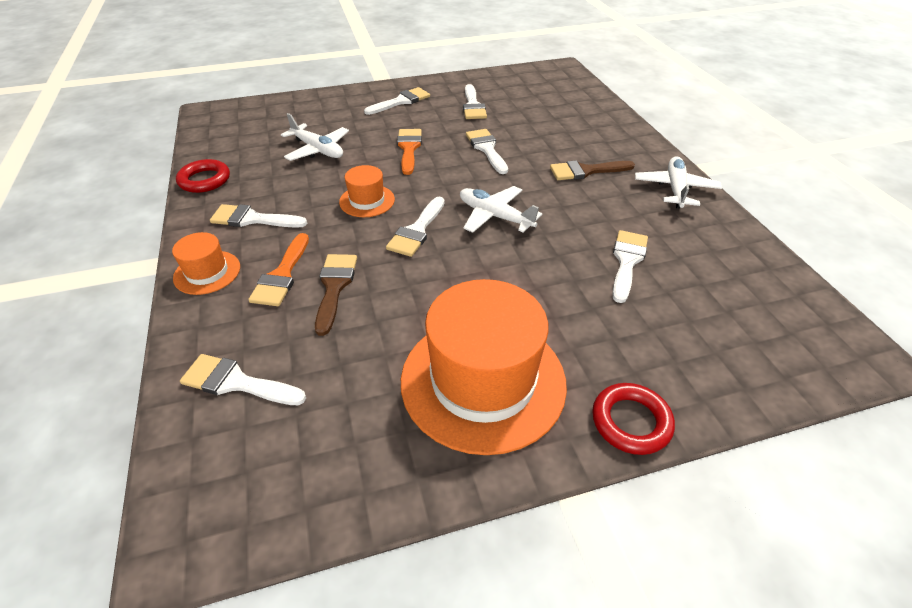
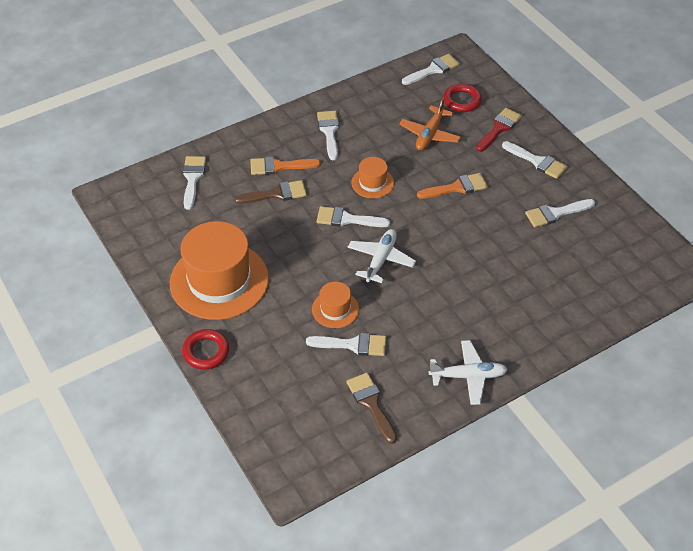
camera: 75 degrees right, 5 degrees up
(204, 180) = (364, 90): red ring -> red ring (462, 101)
(207, 272) = (271, 132): orange hat -> orange hat (335, 309)
(318, 150) = (430, 134): white plane -> orange plane
(341, 111) = (499, 128): none -> red brush
(487, 149) = (478, 238): white brush -> white brush (433, 70)
(586, 171) = (471, 310): brown brush -> brown brush (371, 404)

